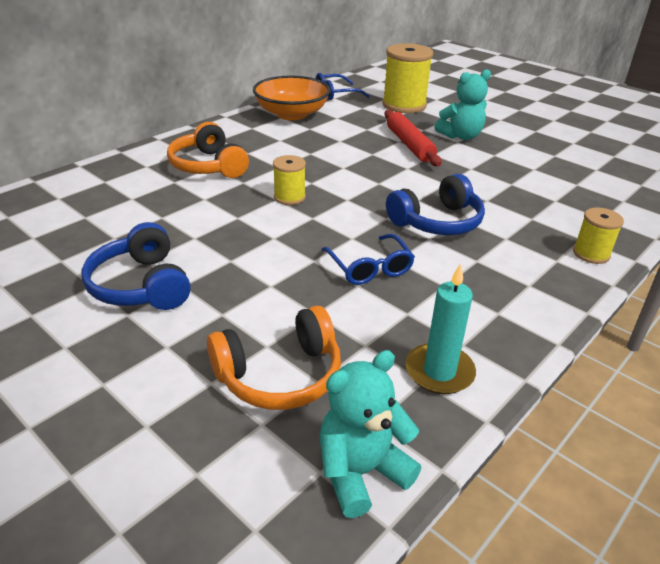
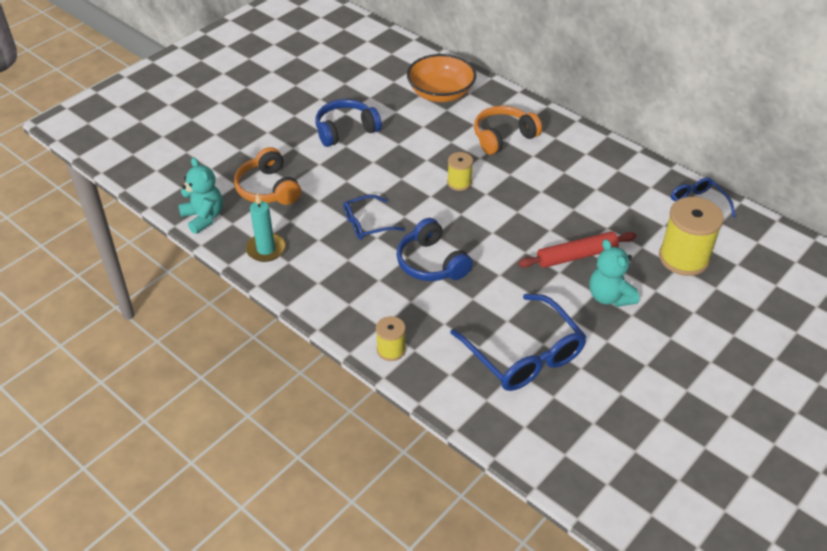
camera: 90 degrees right, 10 degrees up
(292, 114) = (626, 176): orange bowl -> orange bowl (441, 93)
(553, 178) = (523, 354): none -> blue glasses

